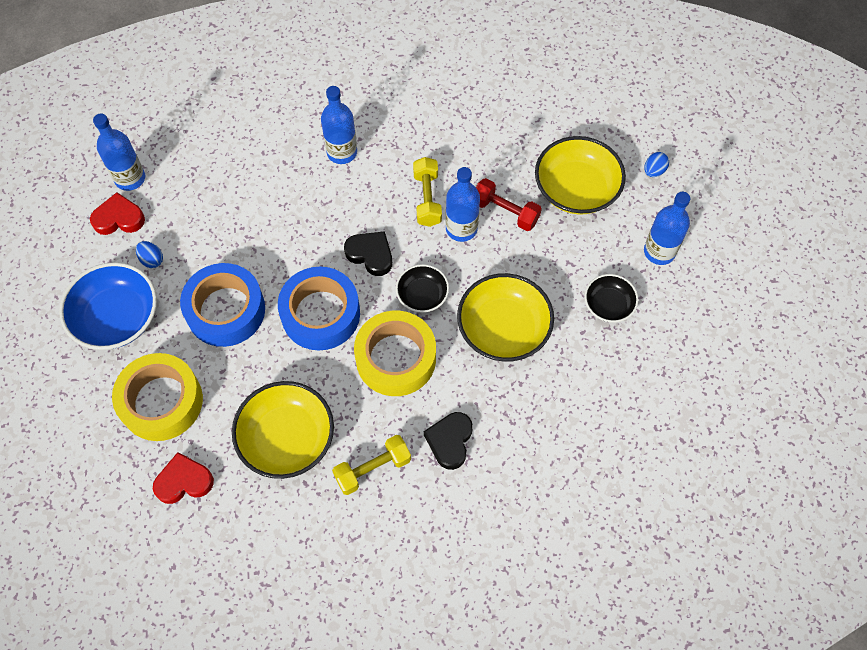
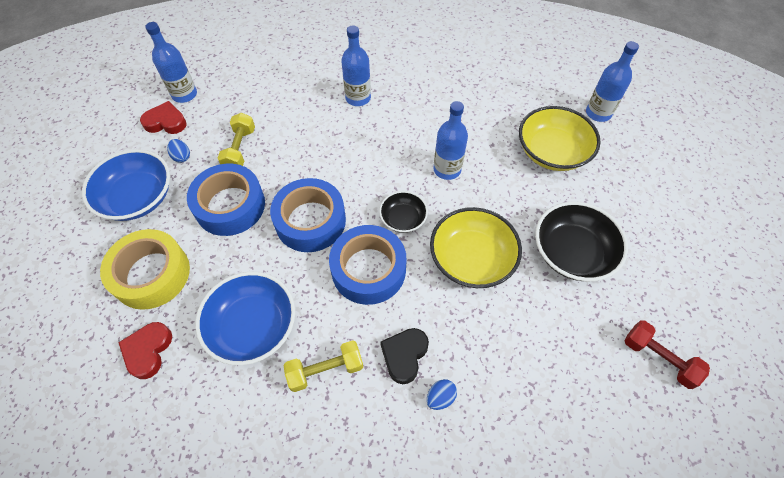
camera: 10 degrees right, 5 degrees down
(184, 481) = (148, 351): red heart -> red heart turned 75 degrees counterclockwise
(287, 438) = (253, 326): yellow bowl -> blue bowl
(370, 255) = (364, 179): black heart -> none
(396, 358) = (368, 270): yellow tape -> blue tape
(427, 199) = (422, 142): yellow dumbbell -> yellow dumbbell (240, 149)
(505, 211) = (487, 161): red dumbbell -> red dumbbell (658, 358)
(608, 305) = (572, 253): black bowl -> black bowl, size x1.76
(654, 171) = (622, 147): blue egg -> blue egg (440, 397)
(659, 252) = (623, 214): blue bottle -> blue bottle (598, 113)

